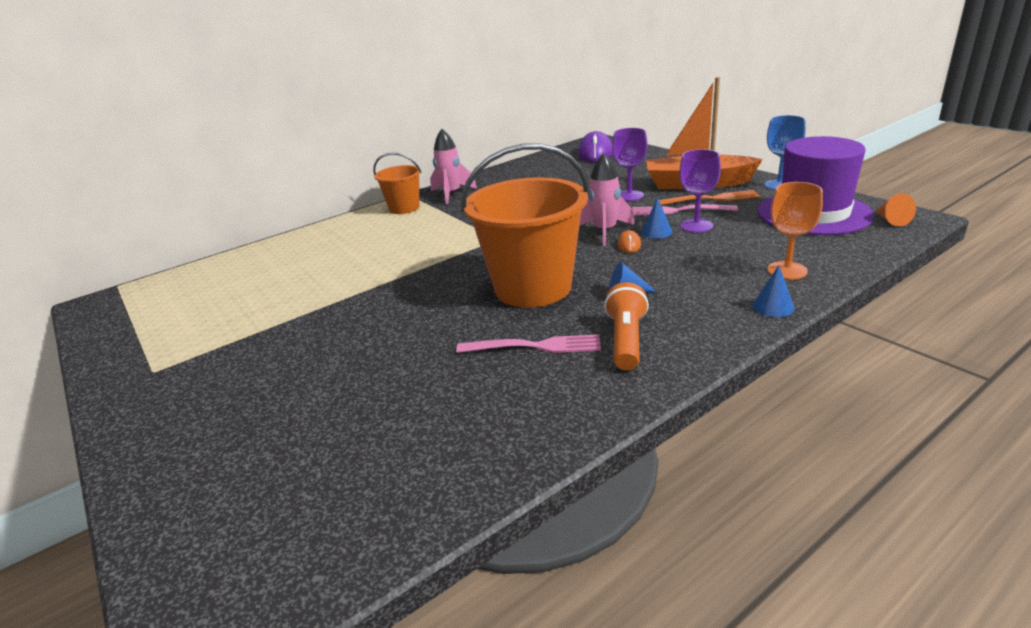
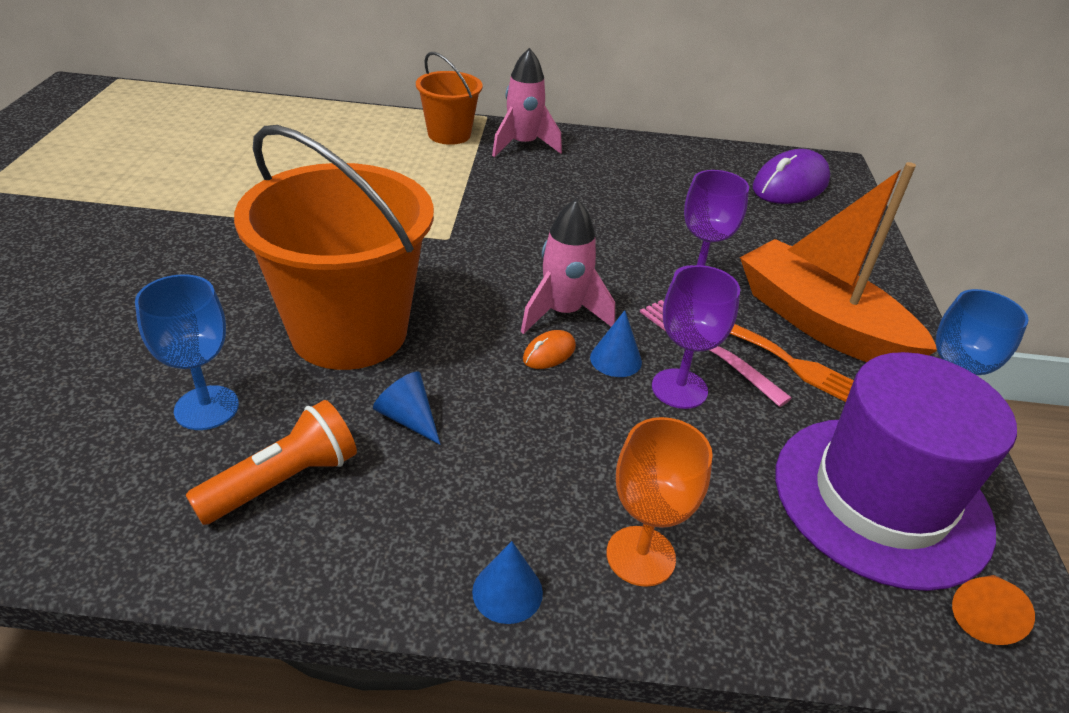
camera: 35 degrees right, 10 degrees up
(534, 346) = (206, 408): pink fork -> blue goblet

